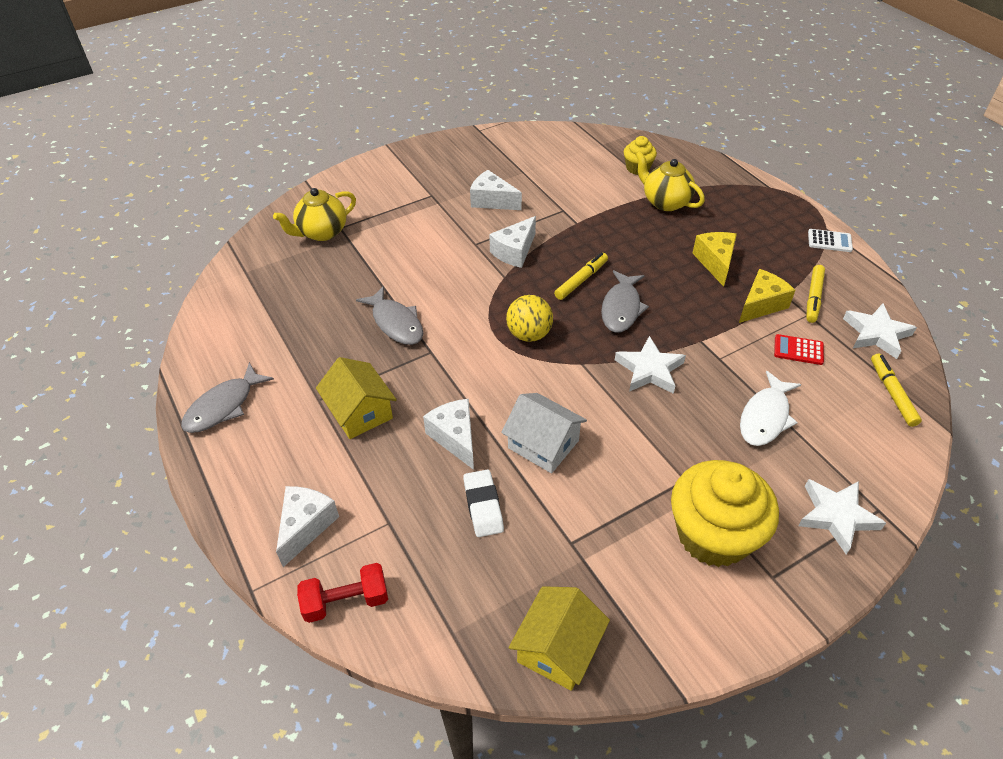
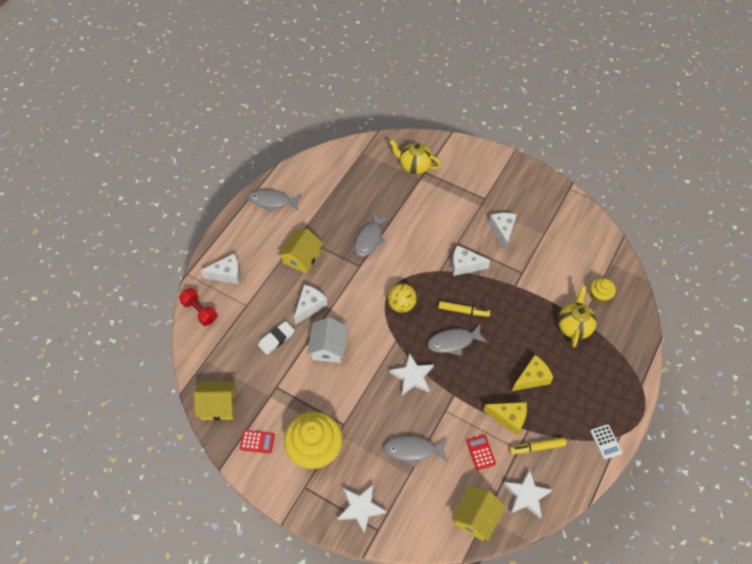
camera: 60 degrees right, 10 degrees up
(659, 613) = (257, 441): none -> red calculator
(765, 417) = (413, 450): white fish -> grey fish
(892, 393) = (476, 517): yellow marker -> yellow house

